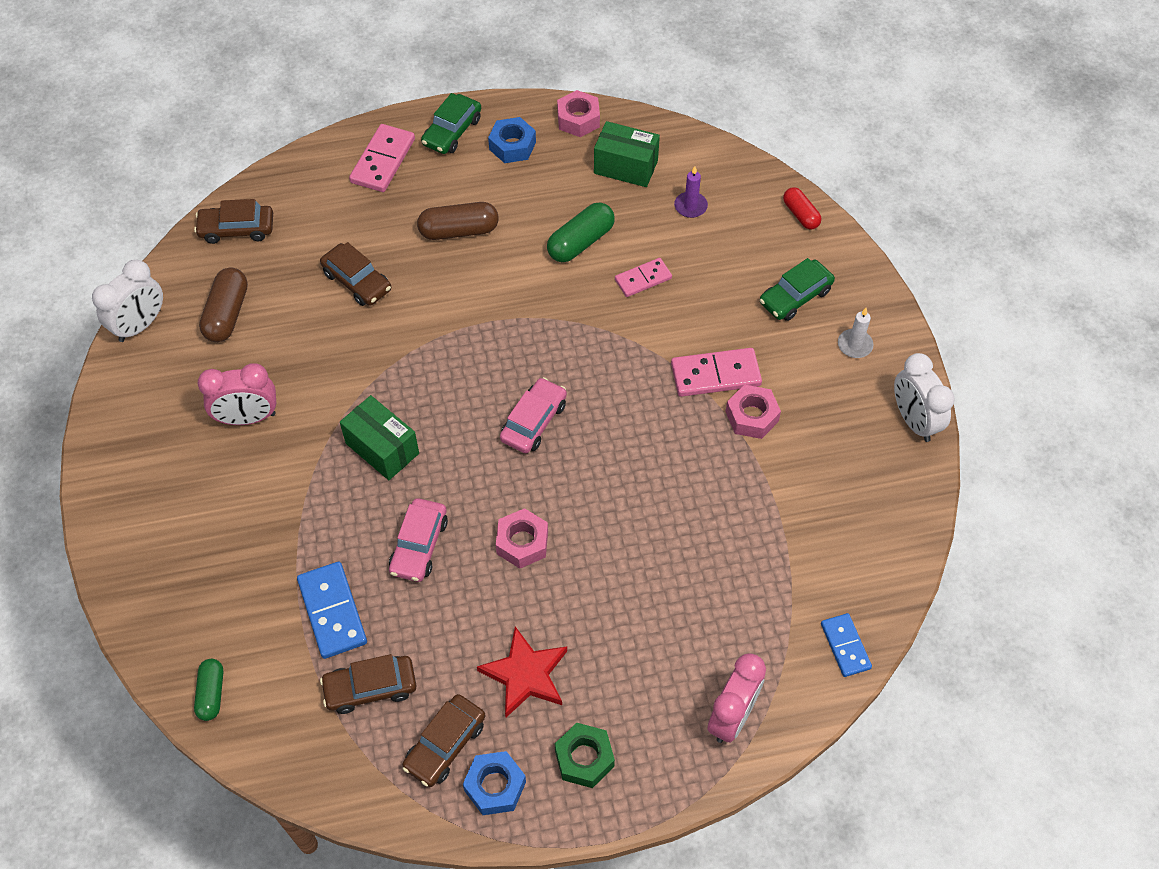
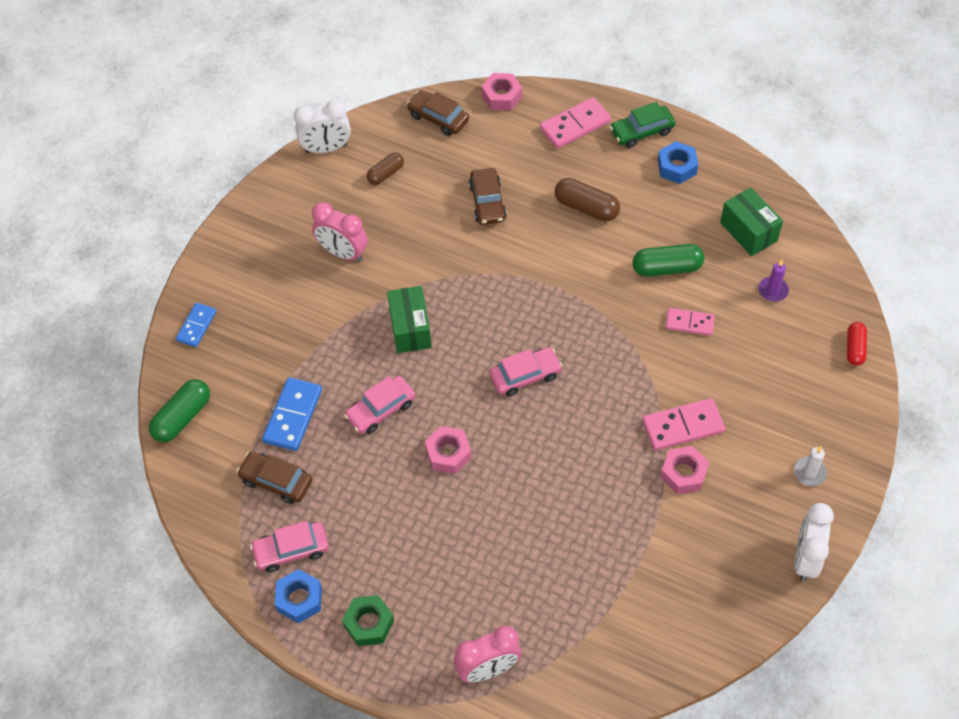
camera: 40 degrees right, 0 degrees up
(211, 693) = (182, 417): green capsule -> green capsule, size x1.55
(227, 314) = (386, 174): brown capsule -> brown capsule, size x0.65
(445, 744) = (291, 550): brown car -> pink car
(525, 675) = (377, 542): red star -> none
(578, 119) = (743, 175): pink nut -> pink nut (501, 96)
(715, 375) = (683, 426): pink domino -> pink domino turned 45 degrees counterclockwise
(795, 296) = (795, 407): green car -> none
(845, 646) = (609, 680): blue domino -> blue domino (196, 326)

